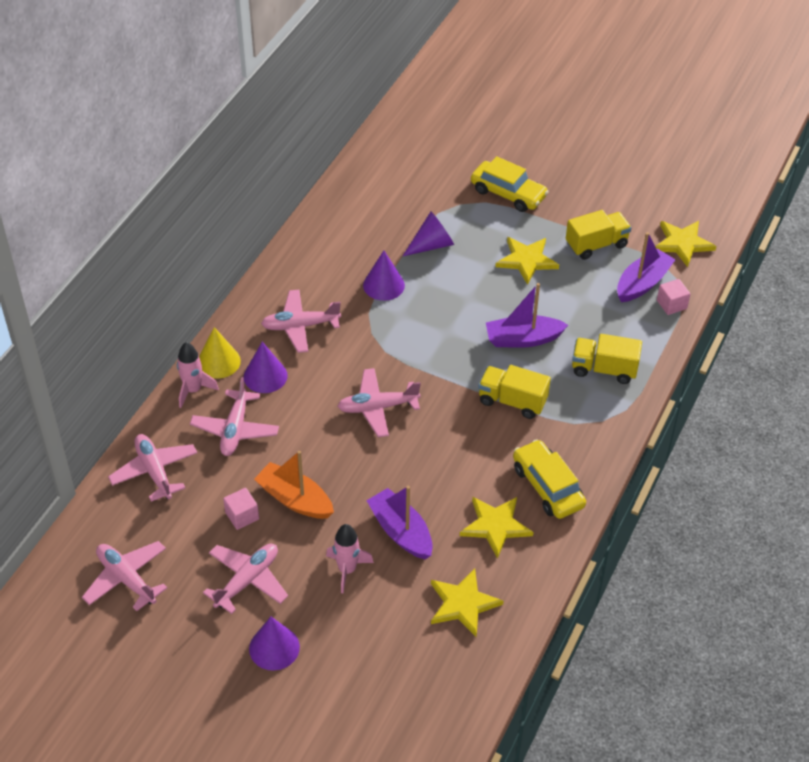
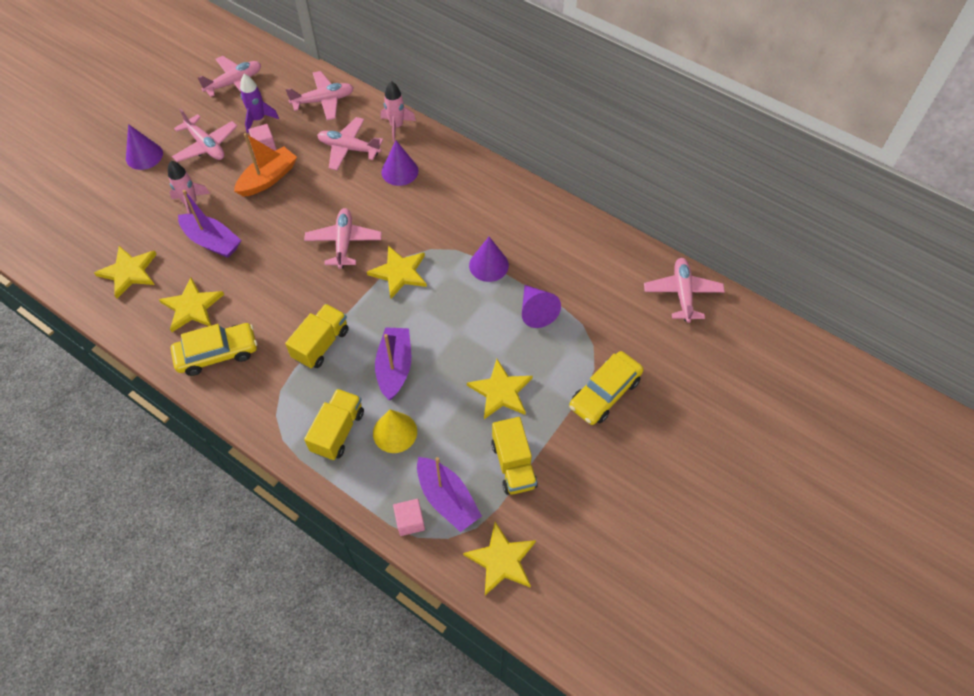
camera: 100 degrees right, 10 degrees up
(194, 534) = (258, 119): none -> purple rocket
(218, 361) = (423, 143): yellow cone -> yellow cone (395, 432)
(300, 326) = (450, 199): pink plane -> pink plane (682, 293)
(401, 531) = (212, 241): purple boat -> purple boat turned 60 degrees clockwise
(408, 353) = (399, 272): none -> yellow star

